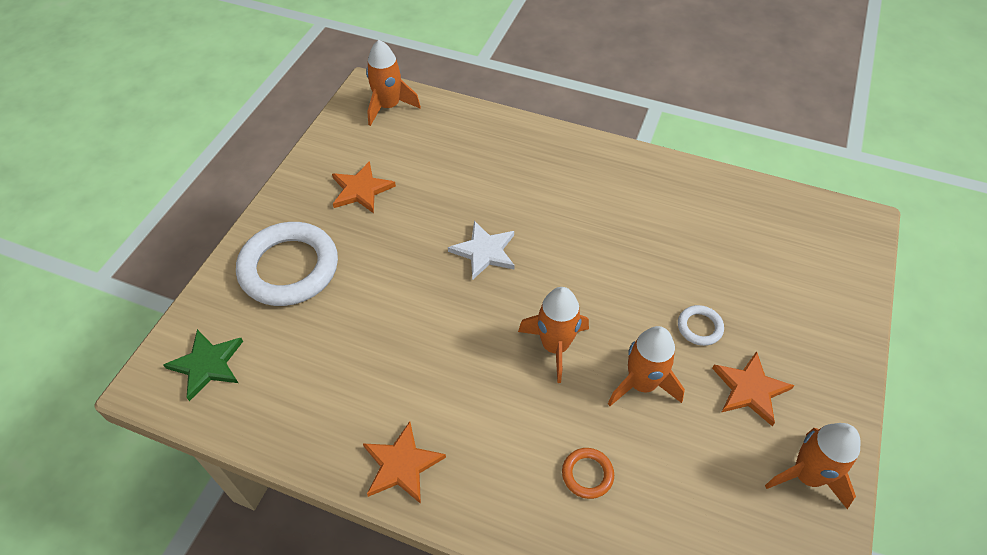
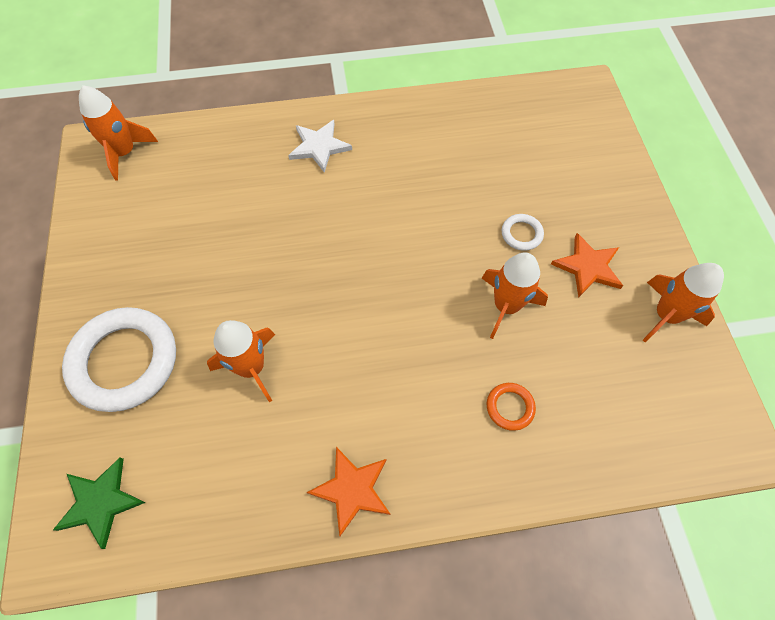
camera: 30 degrees left, 10 degrees up
(361, 190) = (149, 248): orange star -> none
(484, 252) = (305, 254): white star -> white star (319, 147)
(555, 346) = (418, 310): orange rocket -> orange rocket (251, 367)

